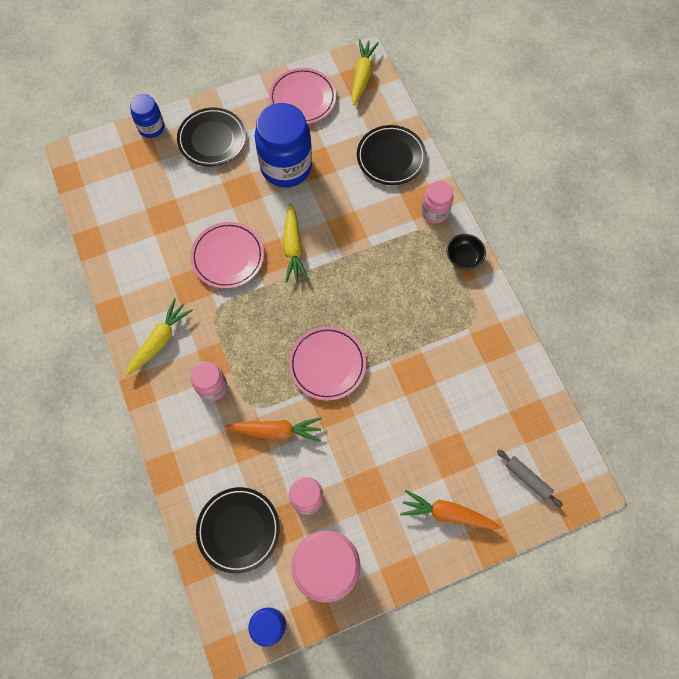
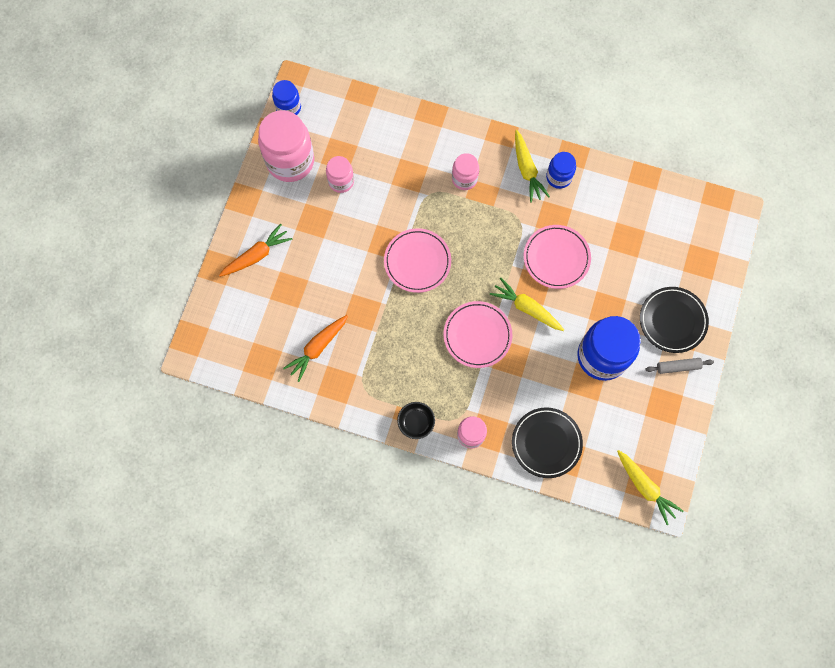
camera: 130 degrees right, 5 degrees up
(151, 128) = (720, 284): blue jar -> blue jar (558, 177)
(238, 530) = (358, 129): black plate -> none
(276, 431) = (400, 196): orange carrot -> orange carrot (317, 348)
(302, 98) = (659, 420): pink plate -> pink plate (477, 335)
(527, 479) = (231, 323): grey rolling pin -> grey rolling pin (678, 367)

